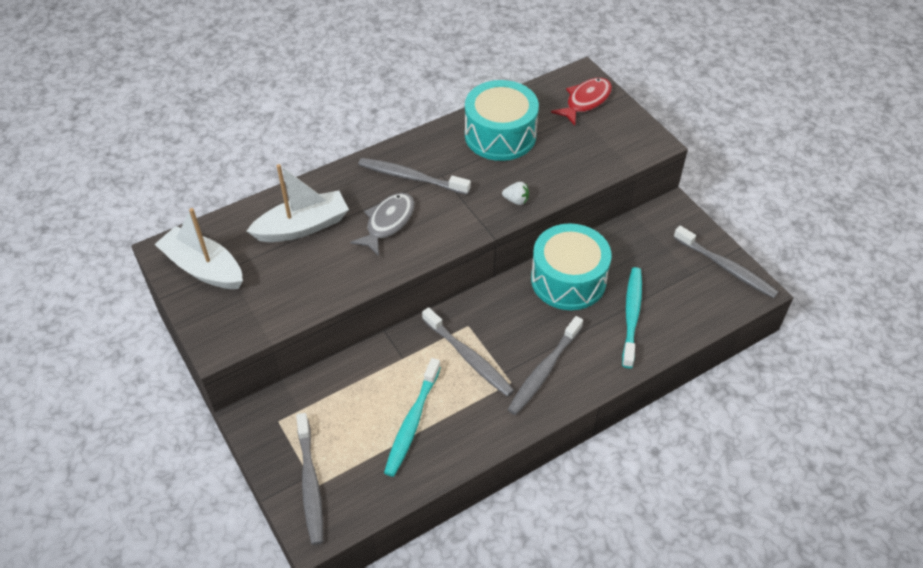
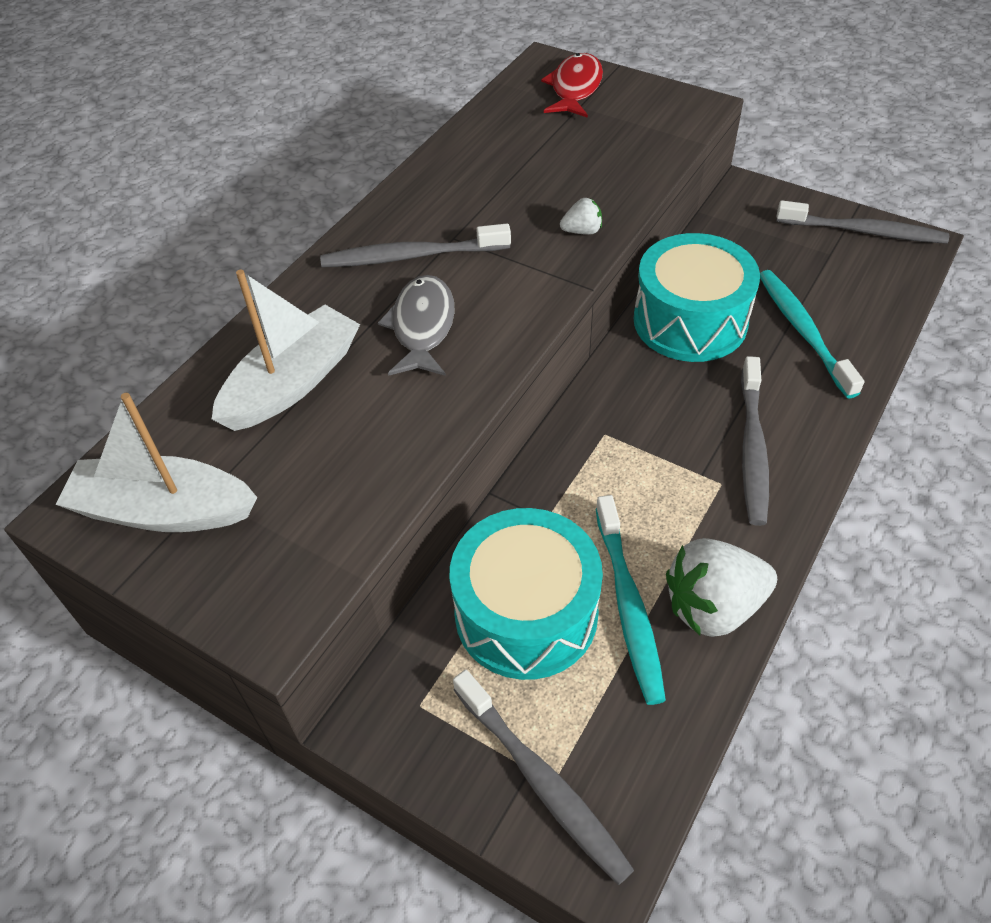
camera: 25 degrees left, 0 degrees up
(455, 444) = (713, 607): none -> white strawberry
(469, 357) = (639, 476): grey toothbrush -> none
(500, 135) = (496, 162): turquoise drum -> turquoise drum (526, 613)

